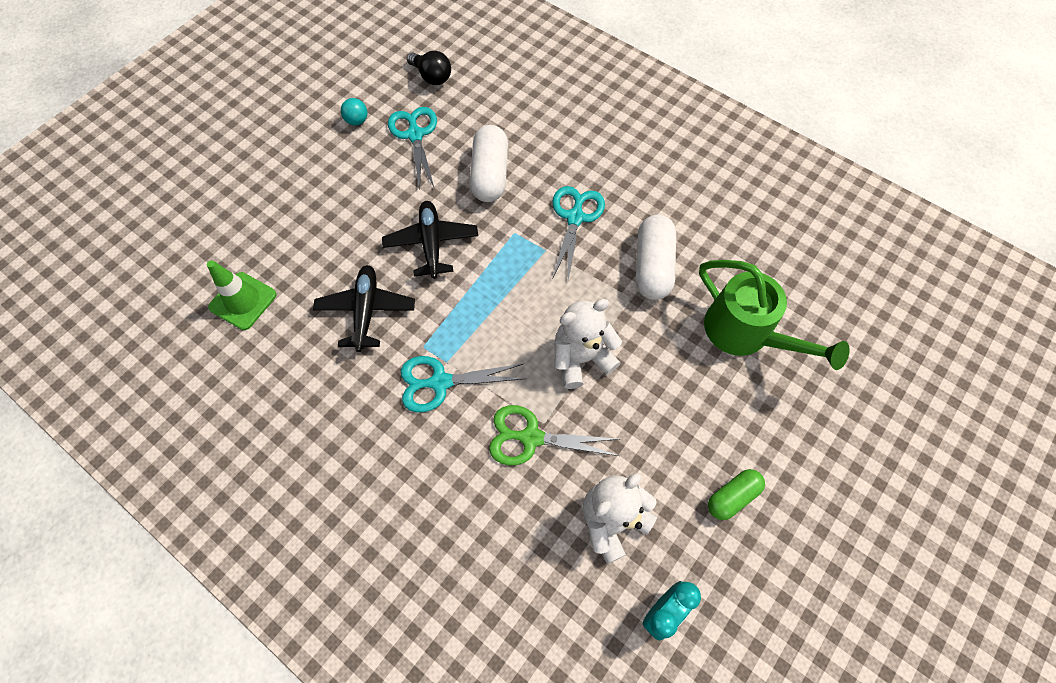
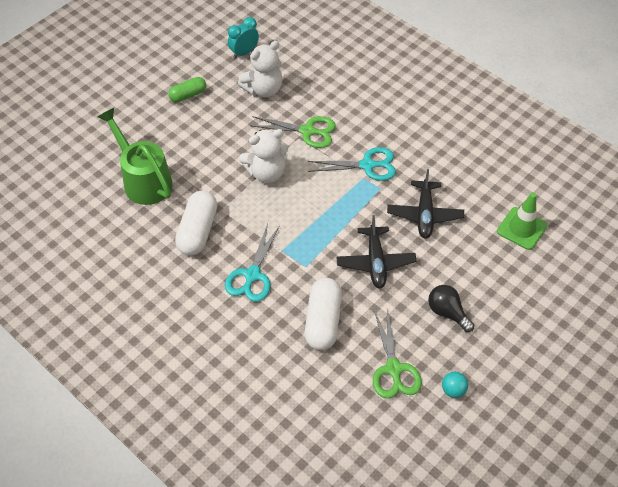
camera: 175 degrees left, 10 degrees down
(415, 135) = (393, 369): turquoise scissors -> green scissors
(432, 77) = (379, 441): black light bulb -> black light bulb (447, 312)

